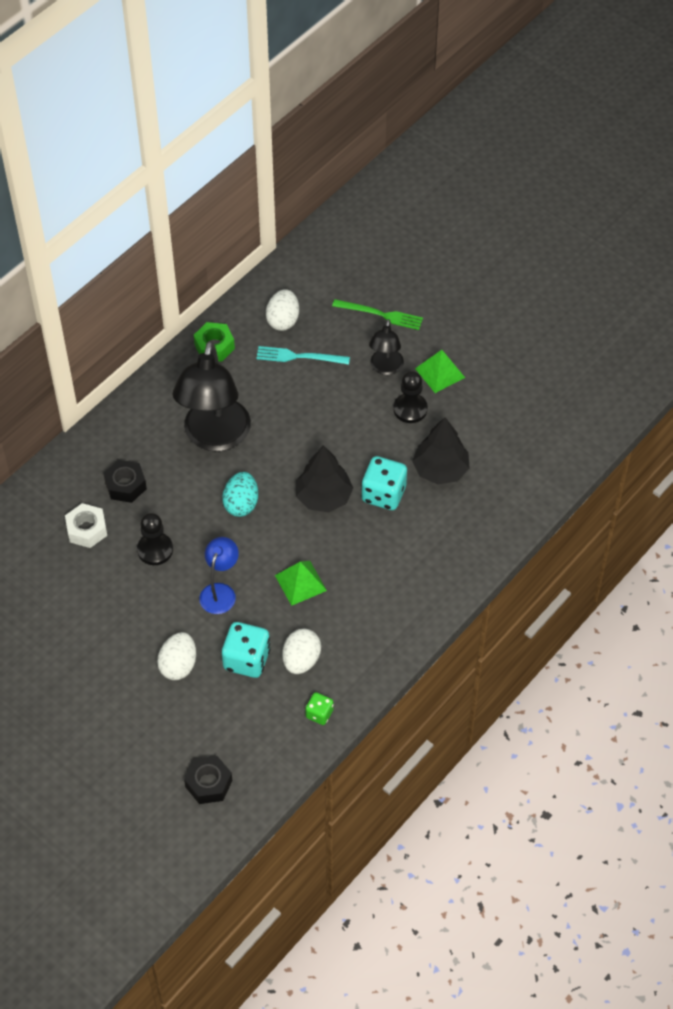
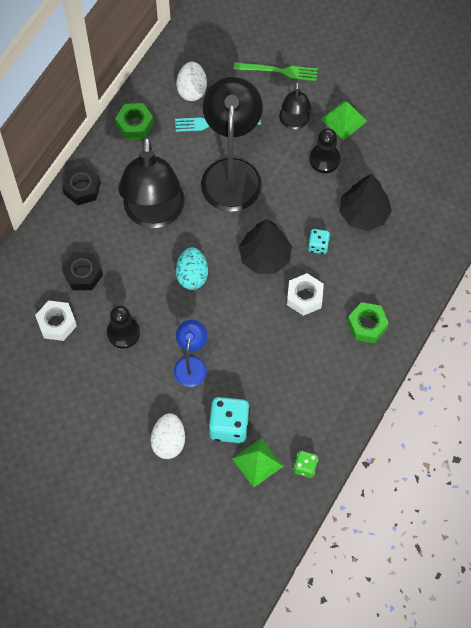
camera: 10 degrees left, 10 degrees up
(208, 783) = (220, 551): black nut -> black nut (82, 188)
(300, 583) = (261, 343): green pyramid -> green pyramid (257, 462)
(301, 660) = (278, 418): white egg -> none
(307, 408) = (232, 173): none -> black lamp
(357, 543) = (304, 297): none -> white nut
(383, 494) = (318, 246): turquoise dice -> turquoise dice, size x0.55
(418, 582) = (367, 325): none -> green nut

